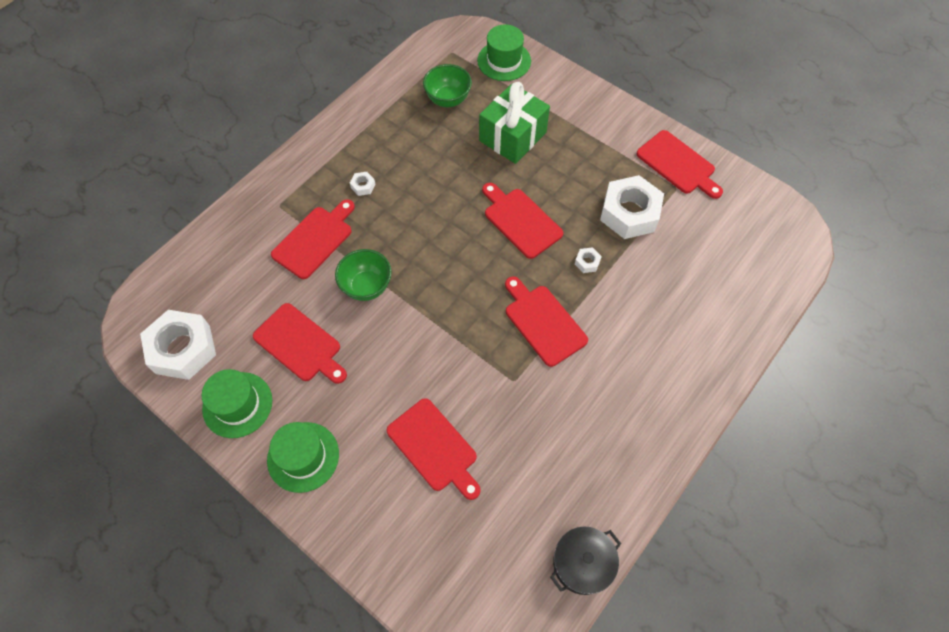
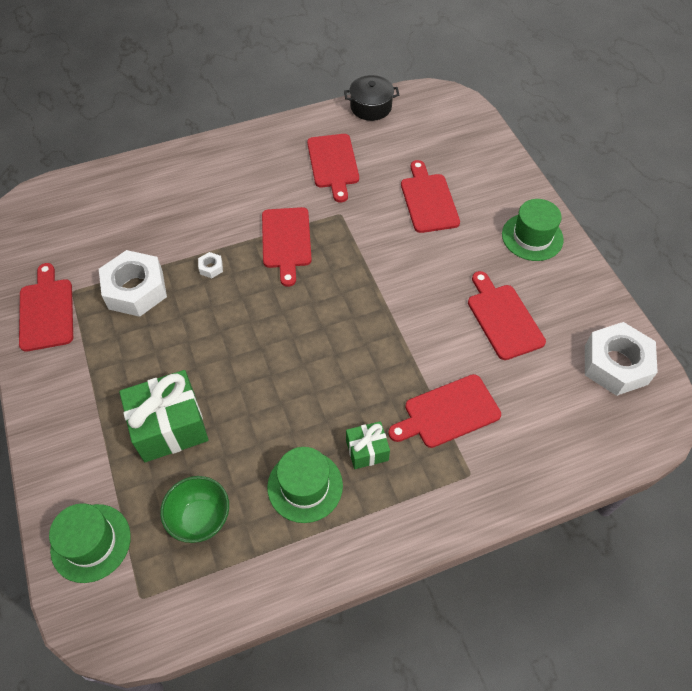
camera: 150 degrees left, 5 degrees down
(237, 404) = (575, 296): green hat -> green hat (305, 486)
(363, 186) = (367, 450): white nut -> green gift
(367, 286) = (418, 340): green bowl -> none
(520, 221) = (236, 331): red cutting board -> red cutting board (333, 164)

